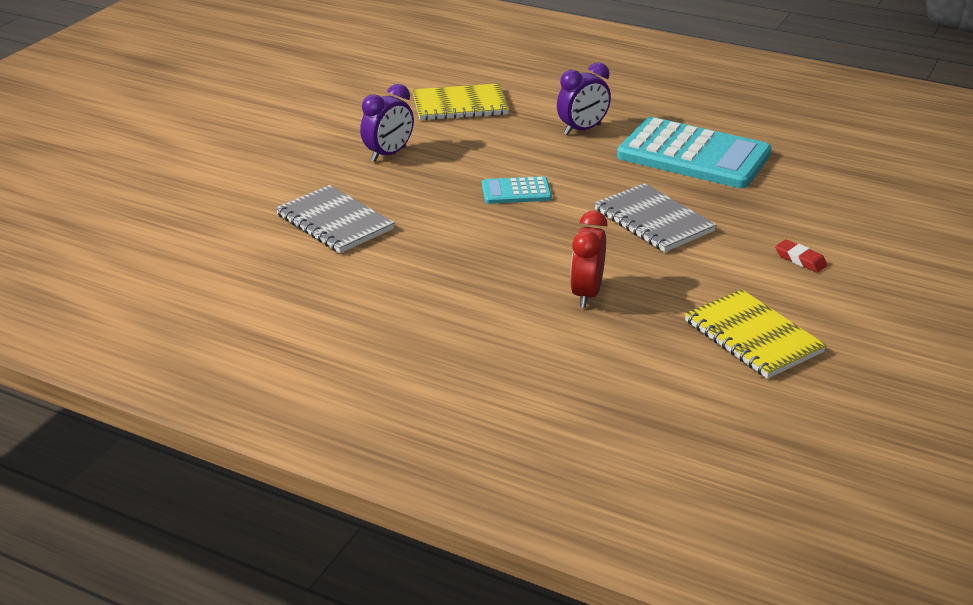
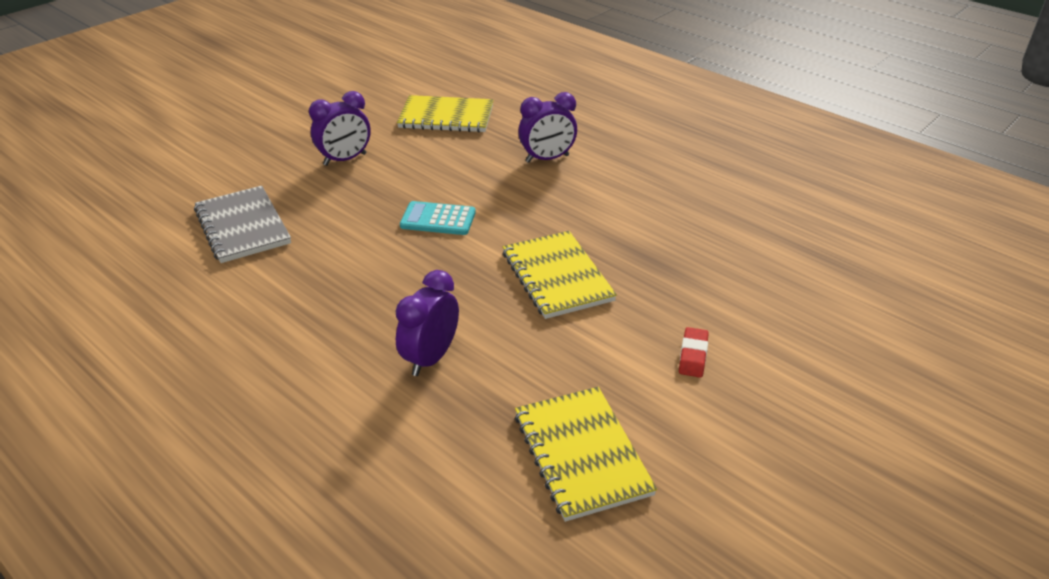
camera: 15 degrees right, 5 degrees up
(586, 294) = (431, 358): red clock -> purple clock
(653, 221) = (557, 277): grey notebook -> yellow notebook
(693, 155) = (644, 204): turquoise calculator -> none
(800, 260) = (693, 355): red eraser -> red eraser turned 45 degrees clockwise

